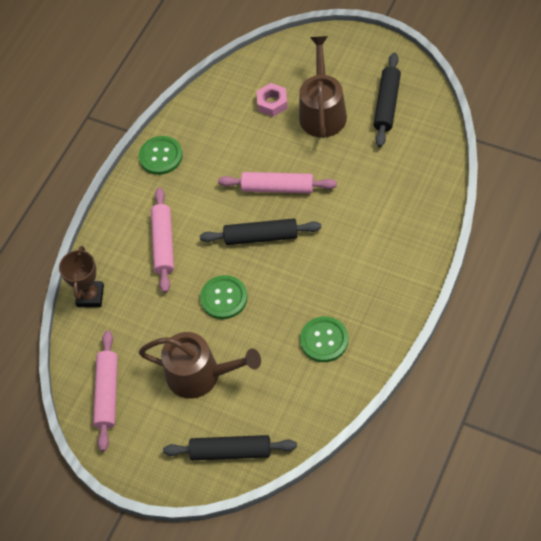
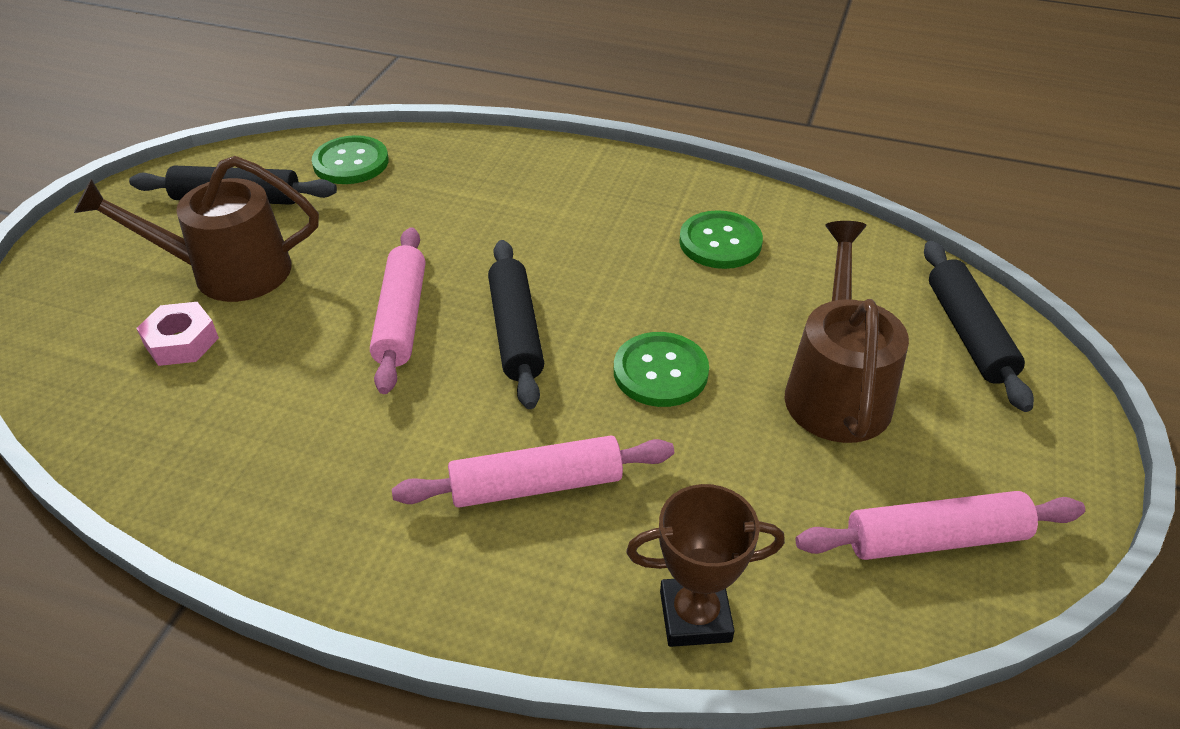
camera: 105 degrees left, 15 degrees down
(161, 156) = (282, 523): green button -> green button (351, 162)

